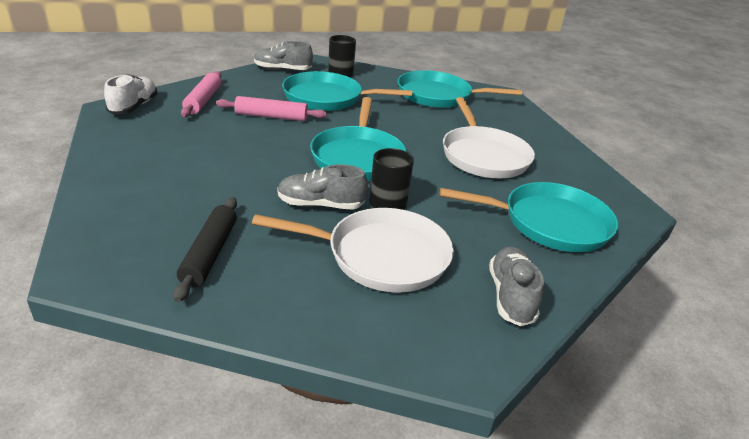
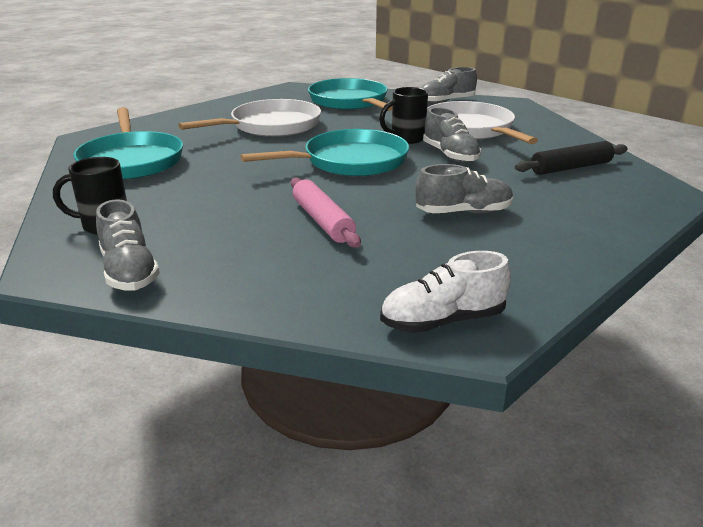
camera: 115 degrees left, 5 degrees down
(203, 100) = (340, 280): pink rolling pin -> none
(215, 158) = (463, 212): none -> grey shoe
(327, 98) = (217, 209): turquoise pan -> none

